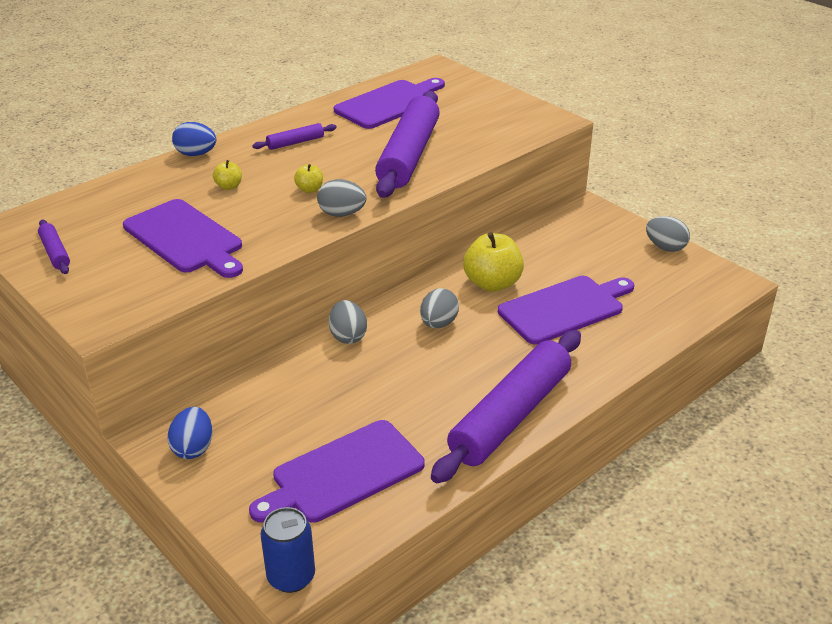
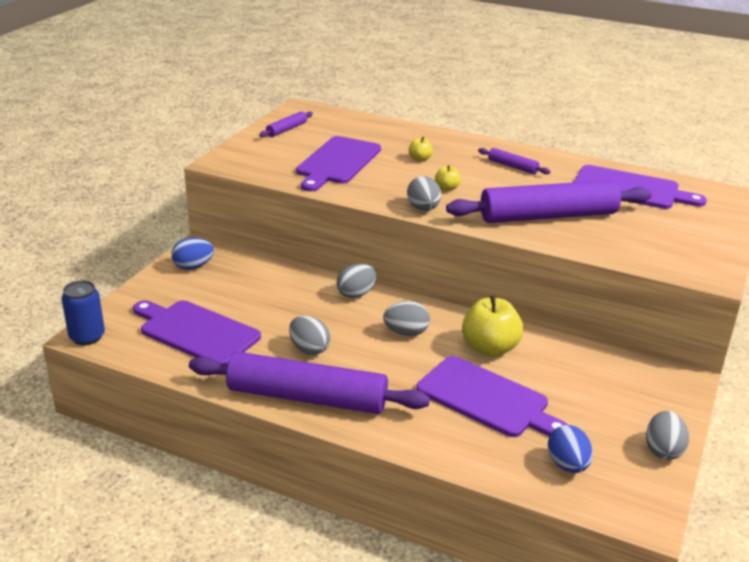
camera: 65 degrees right, 5 degrees down
(196, 154) = (452, 137): blue egg -> blue egg (567, 465)
(429, 394) = (309, 349): none -> grey egg

